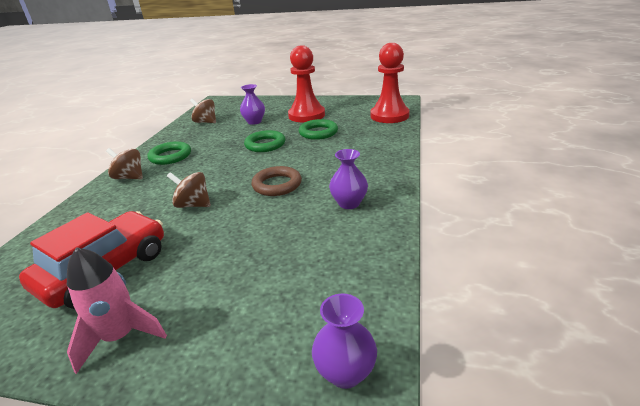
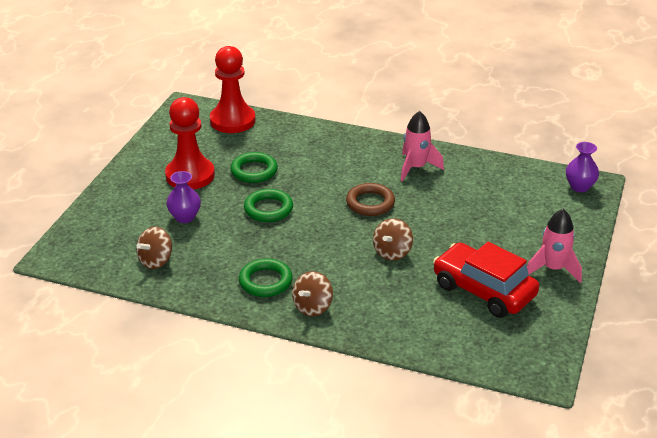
camera: 85 degrees left, 5 degrees up
(349, 203) = (416, 168): purple vase -> pink rocket

